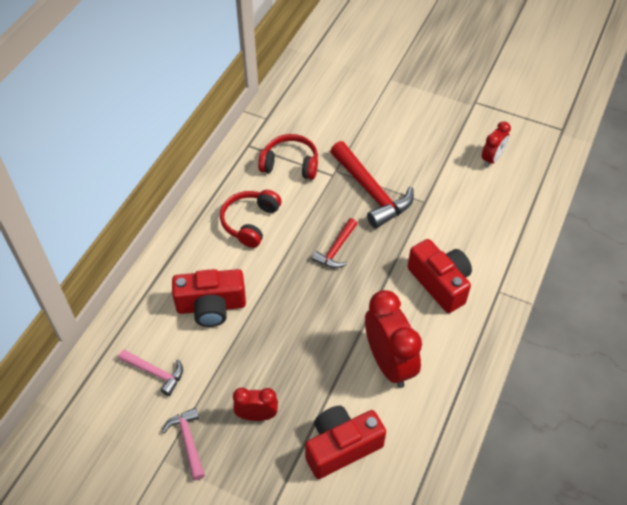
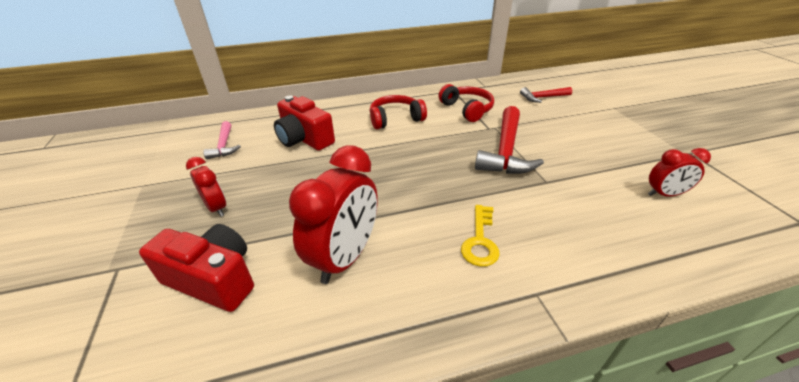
camera: 50 degrees right, 15 degrees down
(188, 441) = (167, 187): pink hammer -> none
(336, 249) = (427, 163): red hammer -> red hammer (543, 97)
(440, 283) = (480, 240): red camera -> yellow key

